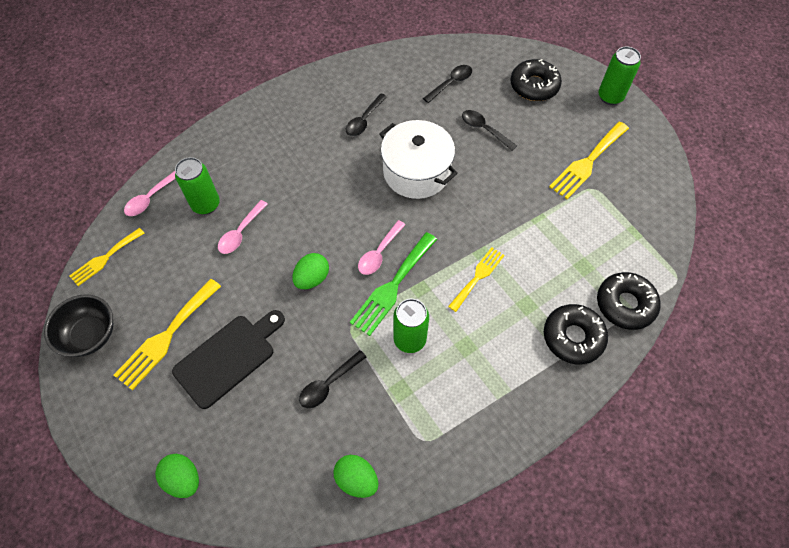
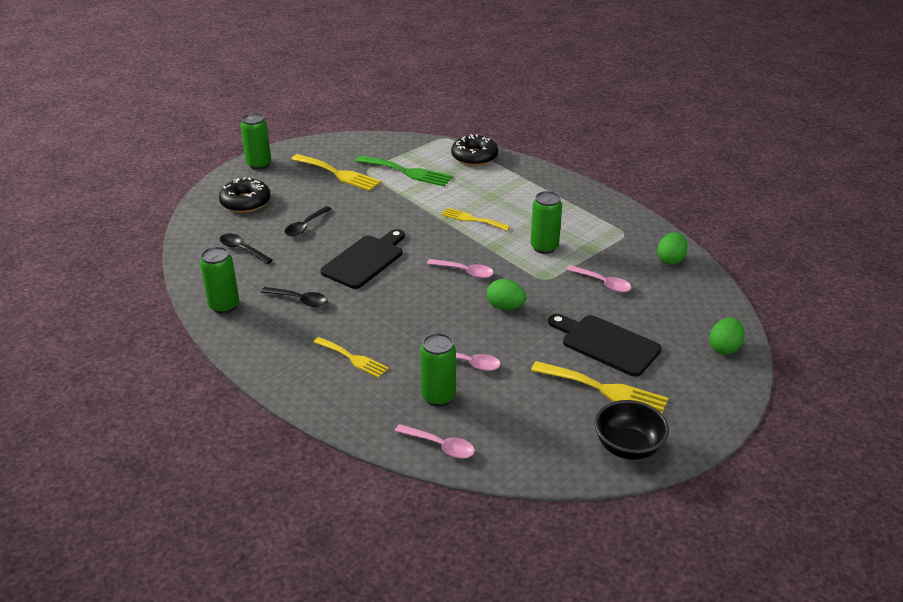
camera: 100 degrees left, 25 degrees down
(105, 258) = (533, 463): yellow fork -> yellow fork (353, 358)
(328, 384) = (603, 283): black spoon -> pink spoon
(368, 72) = (224, 306): none -> green can
(392, 286) = (497, 261): green fork -> green fork (407, 172)
(416, 172) = (365, 260): white pot -> black cutting board
(573, 337) = (511, 176): black donut -> none

